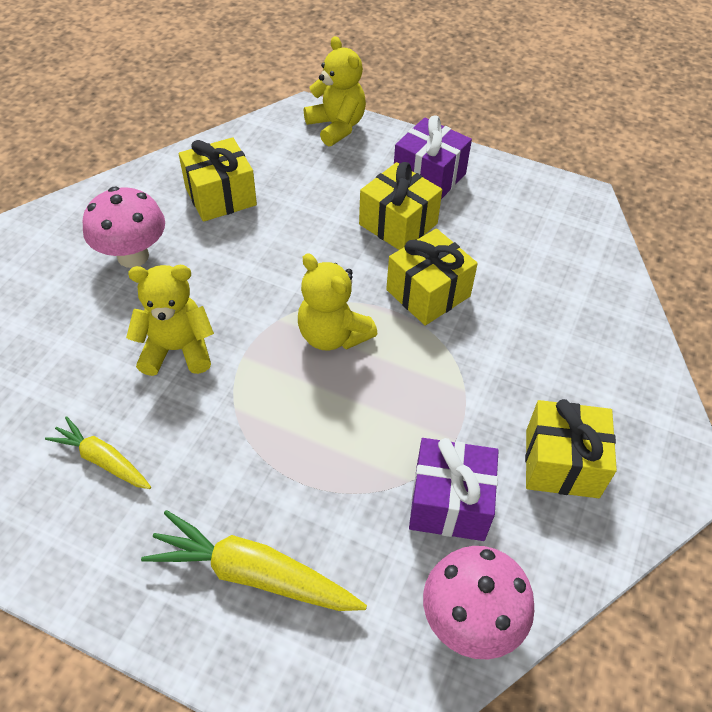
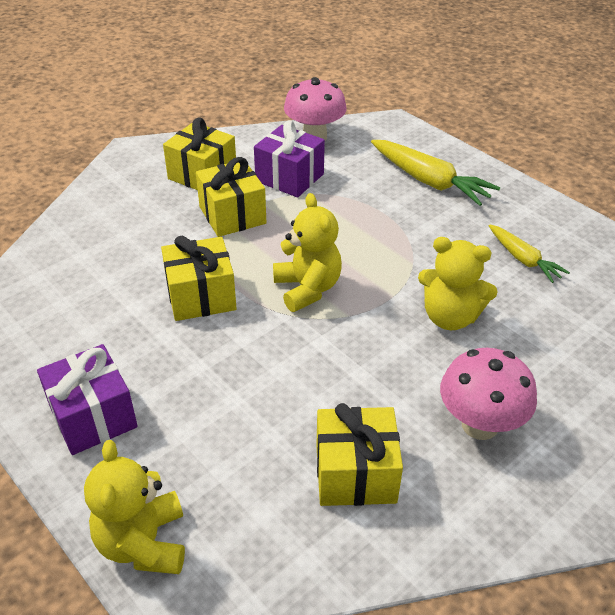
camera: 155 degrees left, 10 degrees down
(398, 224) = (175, 369): yellow gift -> yellow gift (232, 215)

